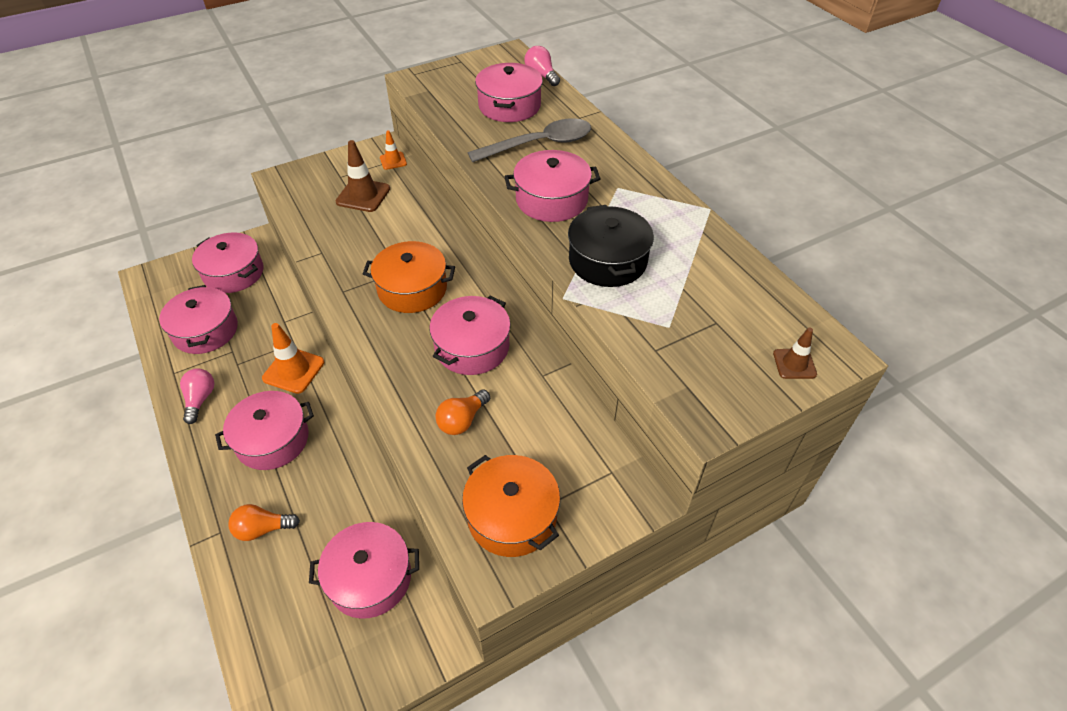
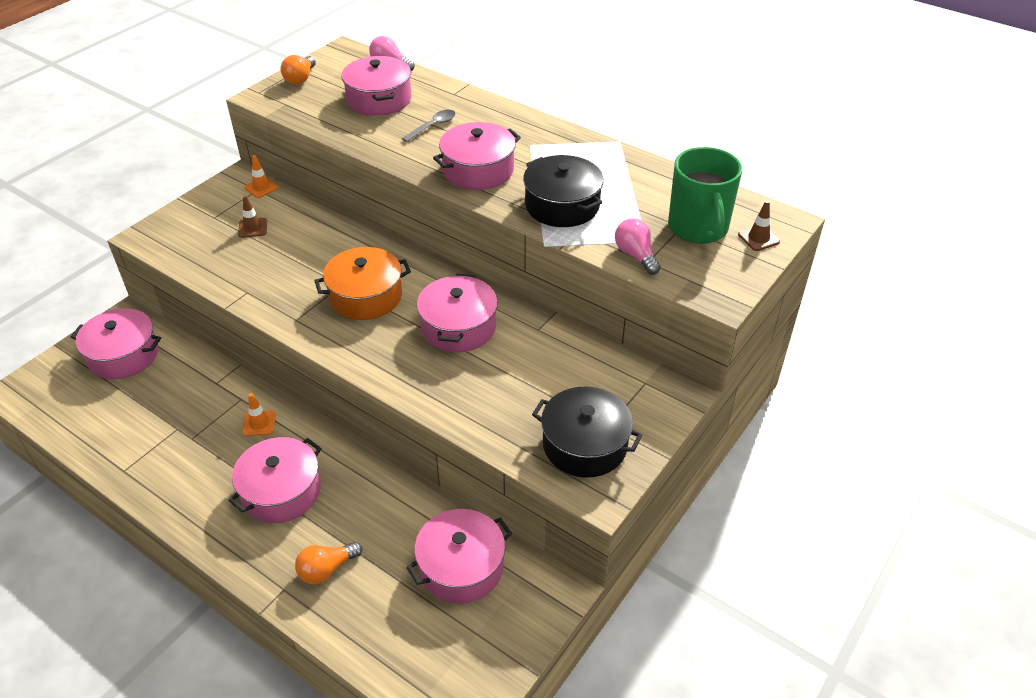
camera: 25 degrees left, 5 degrees down
(200, 399) = (174, 484): pink light bulb -> pink light bulb (636, 255)
(205, 331) = (131, 419): pink pot -> none
(293, 370) = (259, 423): orange traffic cone -> orange traffic cone, size x0.58
(363, 195) = (253, 228): brown traffic cone -> brown traffic cone, size x0.58
(462, 420) = (491, 388): orange light bulb -> orange light bulb (300, 79)
(512, 516) = (584, 445): orange pot -> black pot
(539, 144) = (433, 126): grey spoon -> grey spoon, size x0.52
(733, 330) = (698, 228): none -> green mug

